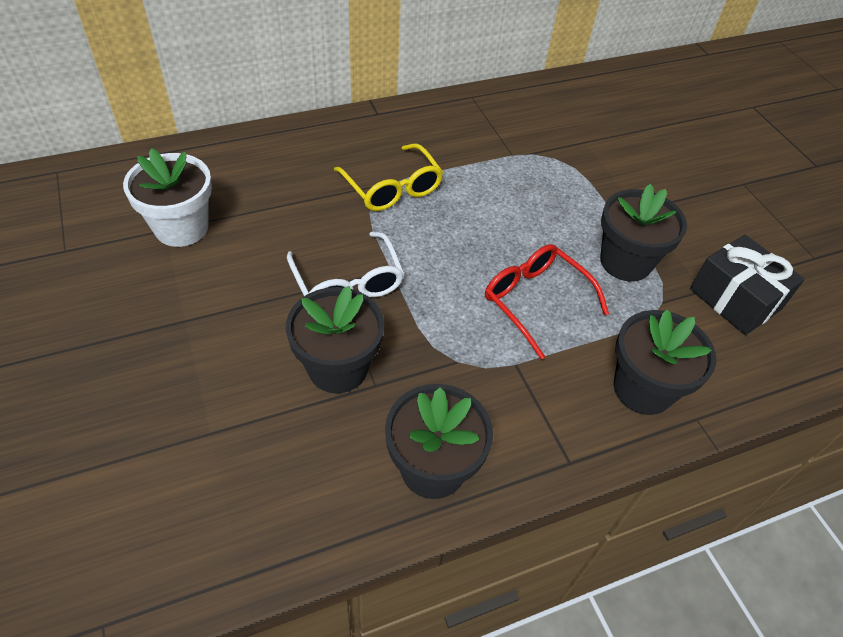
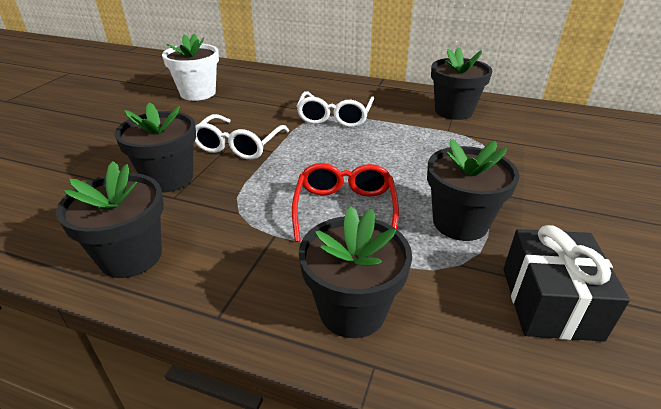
camera: 45 degrees right, 15 degrees down
(392, 188) = (335, 117): yellow glasses -> white glasses
(490, 123) = (453, 111): none -> black flower pot

